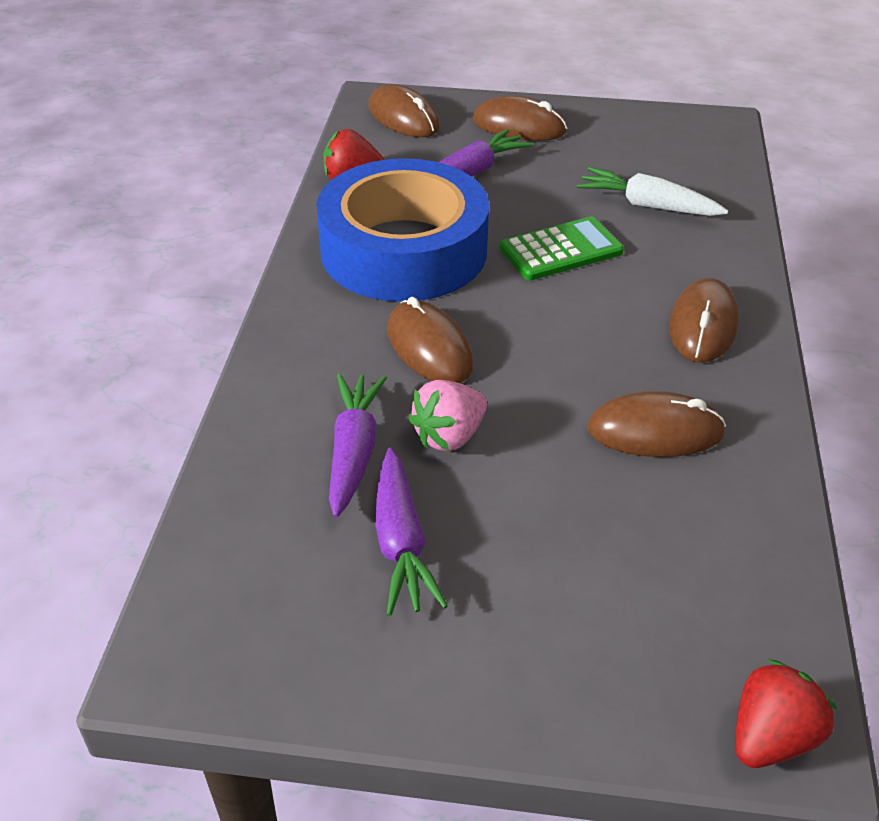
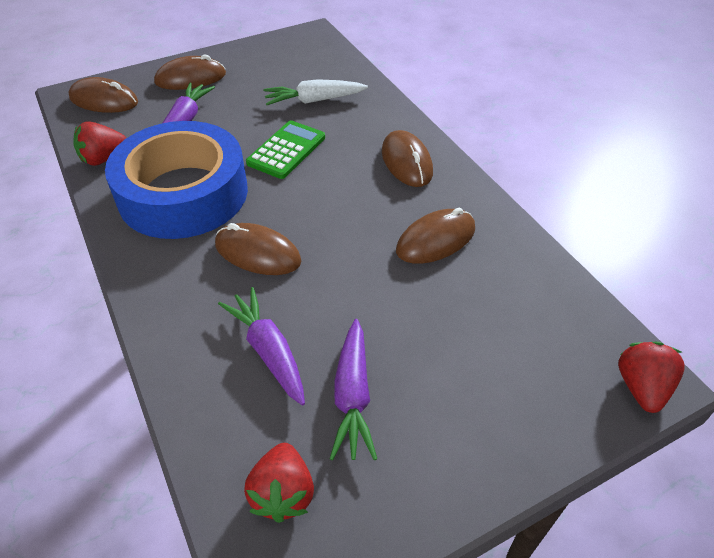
camera: 35 degrees left, 5 degrees up
(250, 591) = (283, 493): none -> red strawberry
(401, 543) = (352, 396): purple carrot -> purple carrot turned 45 degrees clockwise
(449, 436) = (321, 306): pink strawberry -> none

